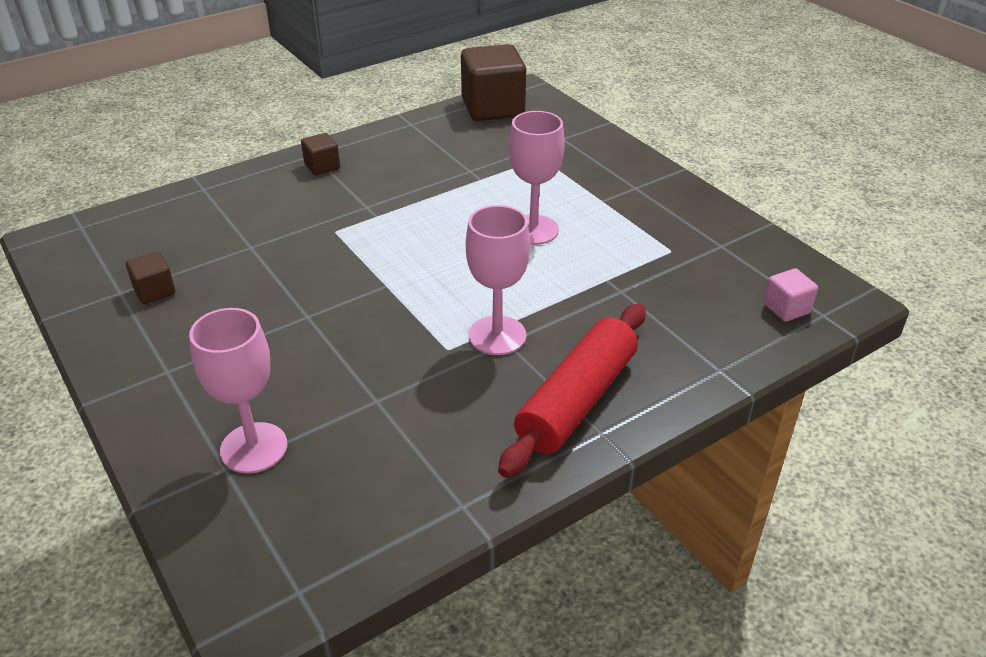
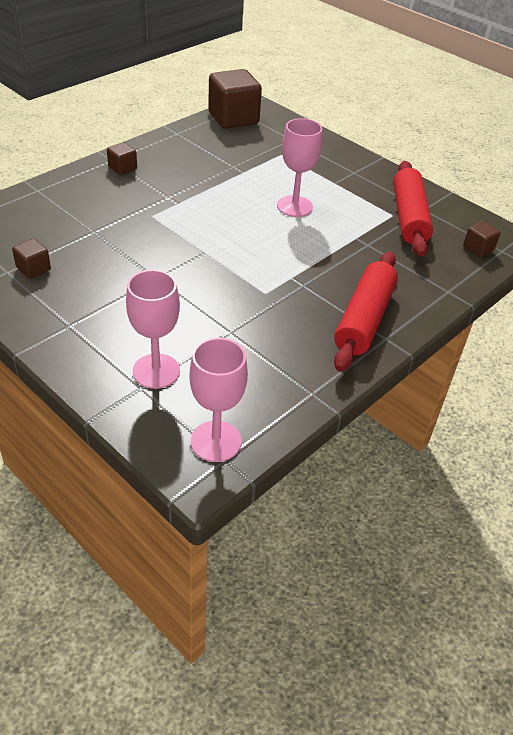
camera: 15 degrees left, 5 degrees up
(497, 335) = (296, 281): pink goblet -> pink goblet (216, 441)
(695, 255) = (409, 217): none -> red rolling pin
(786, 308) = (478, 248): pink cube -> brown cube

